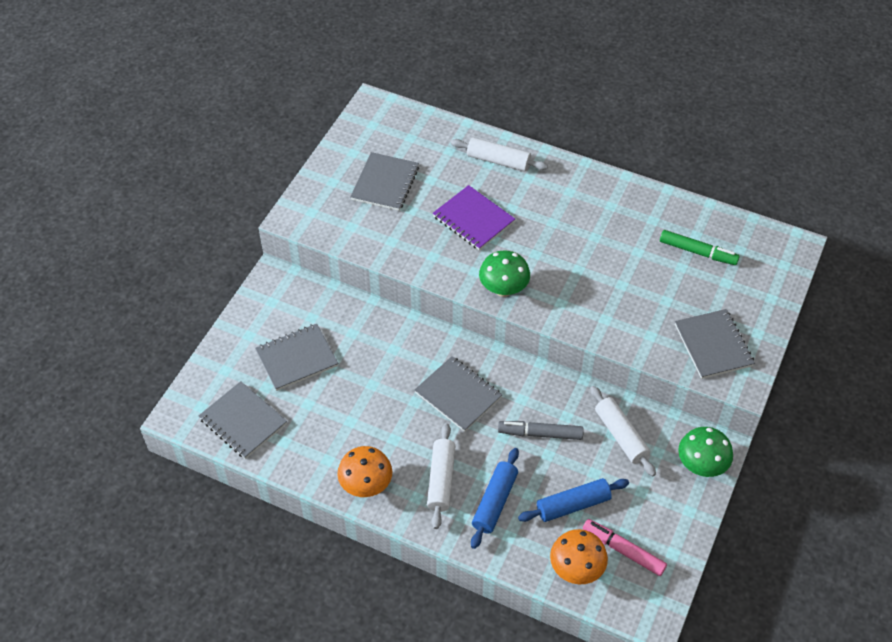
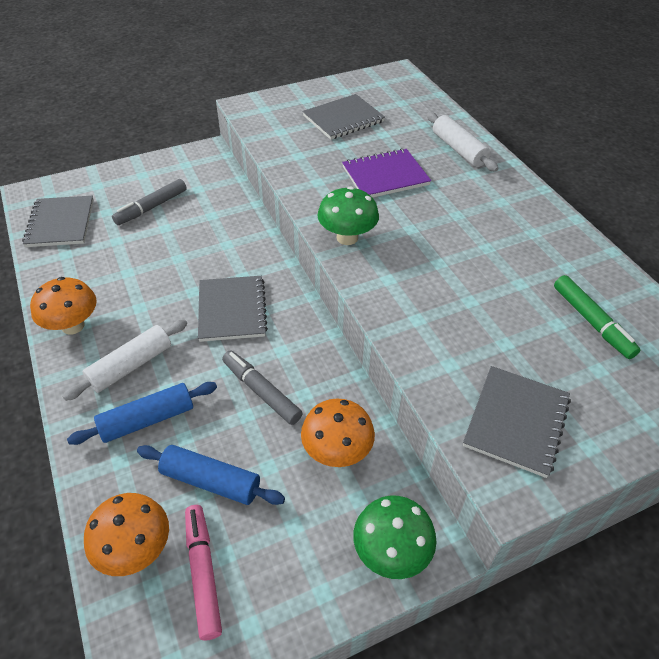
camera: 40 degrees right, 5 degrees down
(297, 358) = (151, 207): grey notebook -> grey marker
(473, 219) = (385, 176): purple notebook -> purple notebook turned 75 degrees clockwise
(621, 435) = (337, 451): white rolling pin -> orange mushroom

